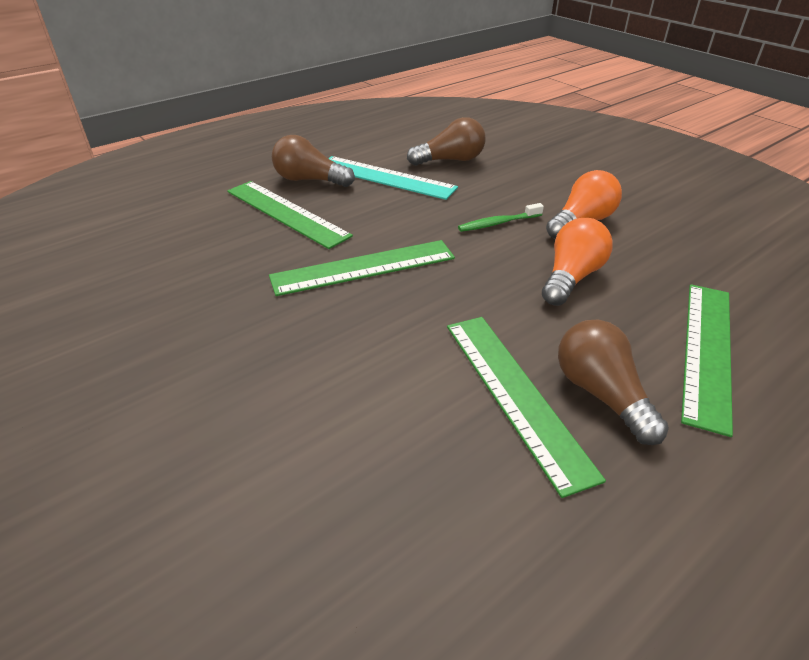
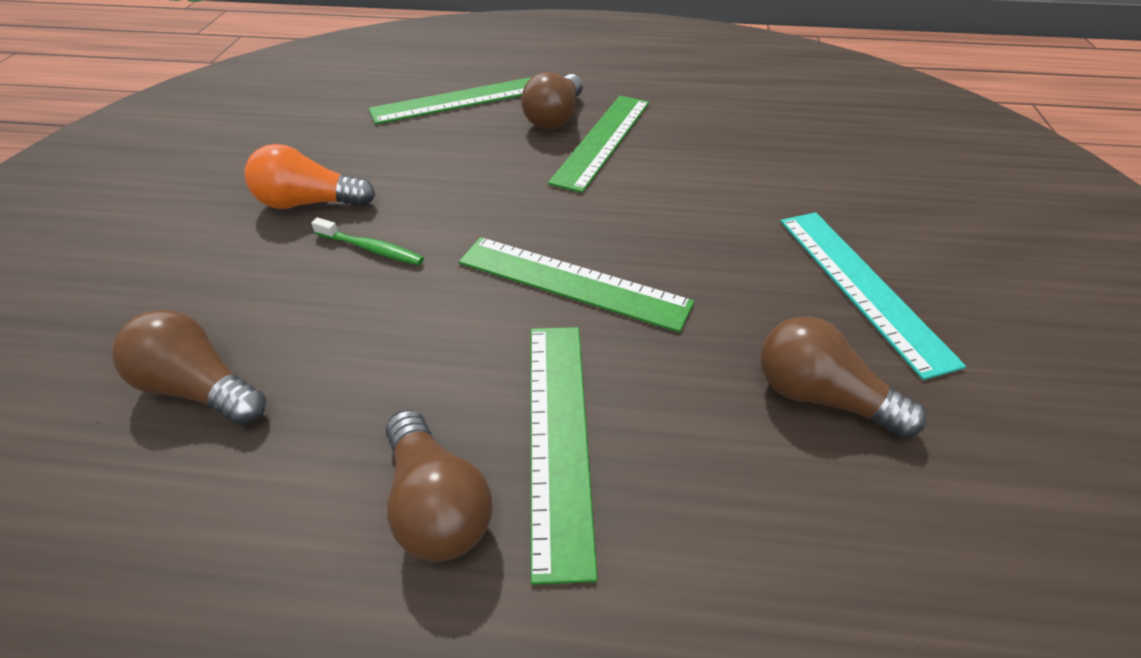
camera: 135 degrees left, 5 degrees up
(159, 287) = (820, 397): none -> brown light bulb
(385, 177) = (335, 418): turquoise ruler -> turquoise ruler (861, 287)
(571, 277) = (429, 171): orange light bulb -> none

